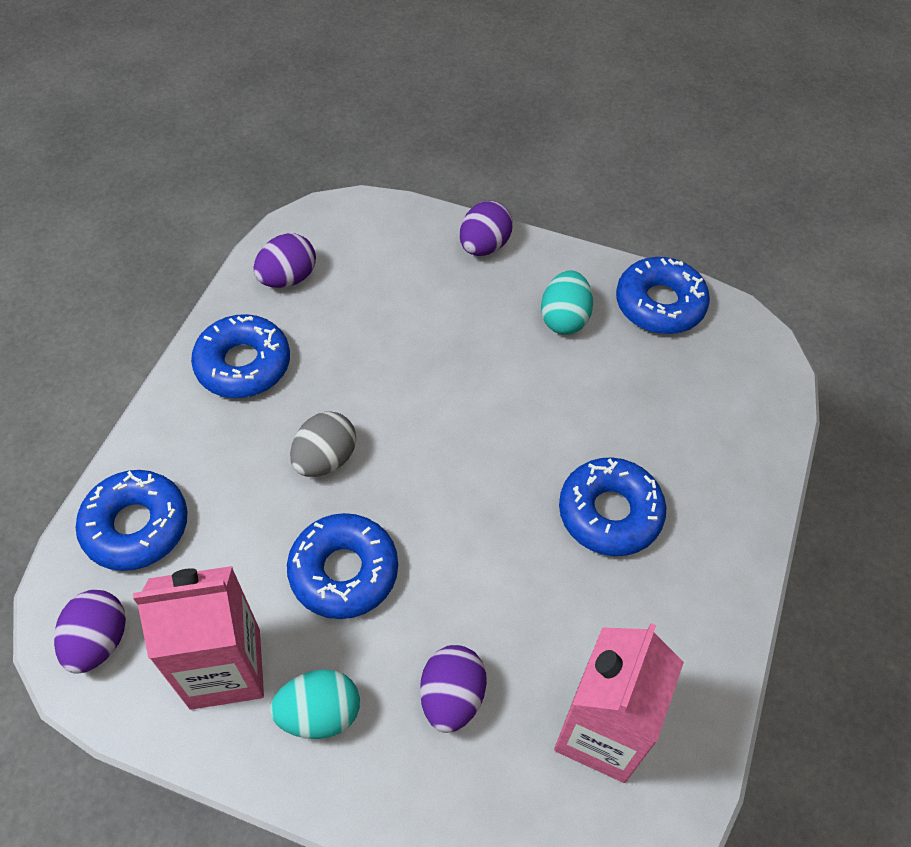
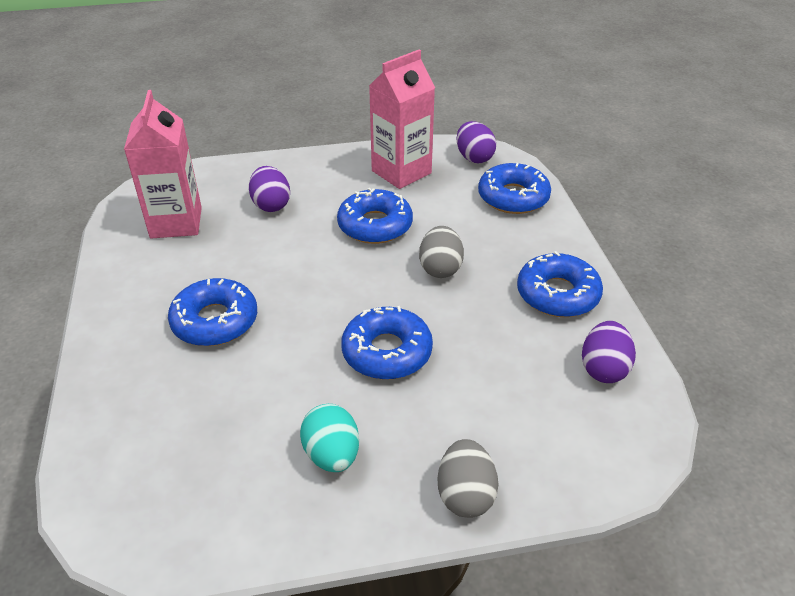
camera: 150 degrees right, 15 degrees down
(320, 714) = (337, 176): turquoise egg -> none
(484, 246) = (465, 495): purple egg -> grey egg
(659, 304) = (238, 522): blue donut -> blue donut (387, 352)

